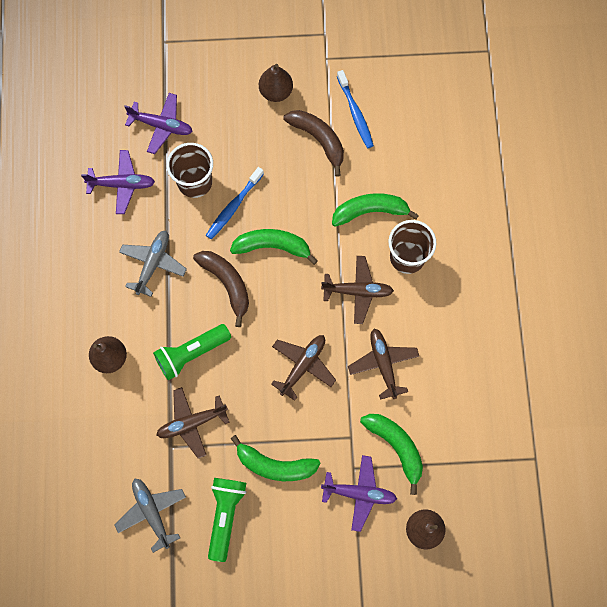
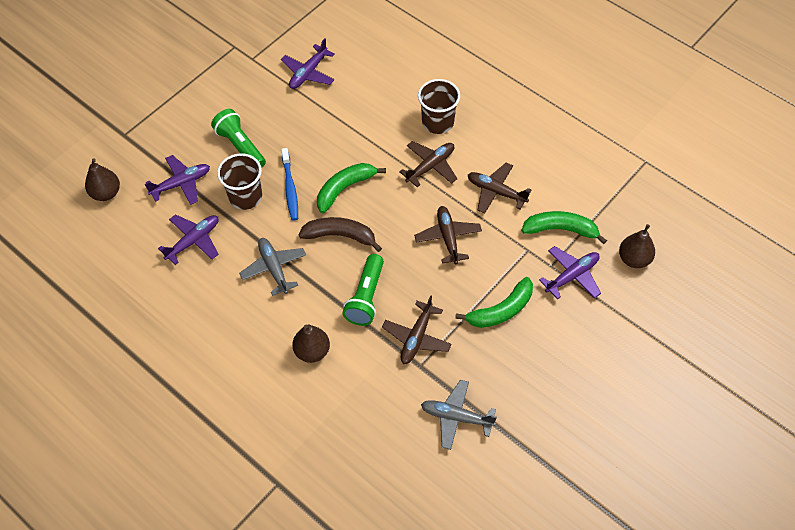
camera: 45 degrees left, 15 degrees down
(225, 515) = (506, 370): green flashlight -> green flashlight (240, 146)
(276, 92) = (240, 102): brown pear -> brown pear (106, 193)
(318, 140) = (302, 106): brown banana -> none
(355, 113) = (308, 73): blue toothbrush -> purple plane
(370, 211) = (384, 117): green banana -> none

